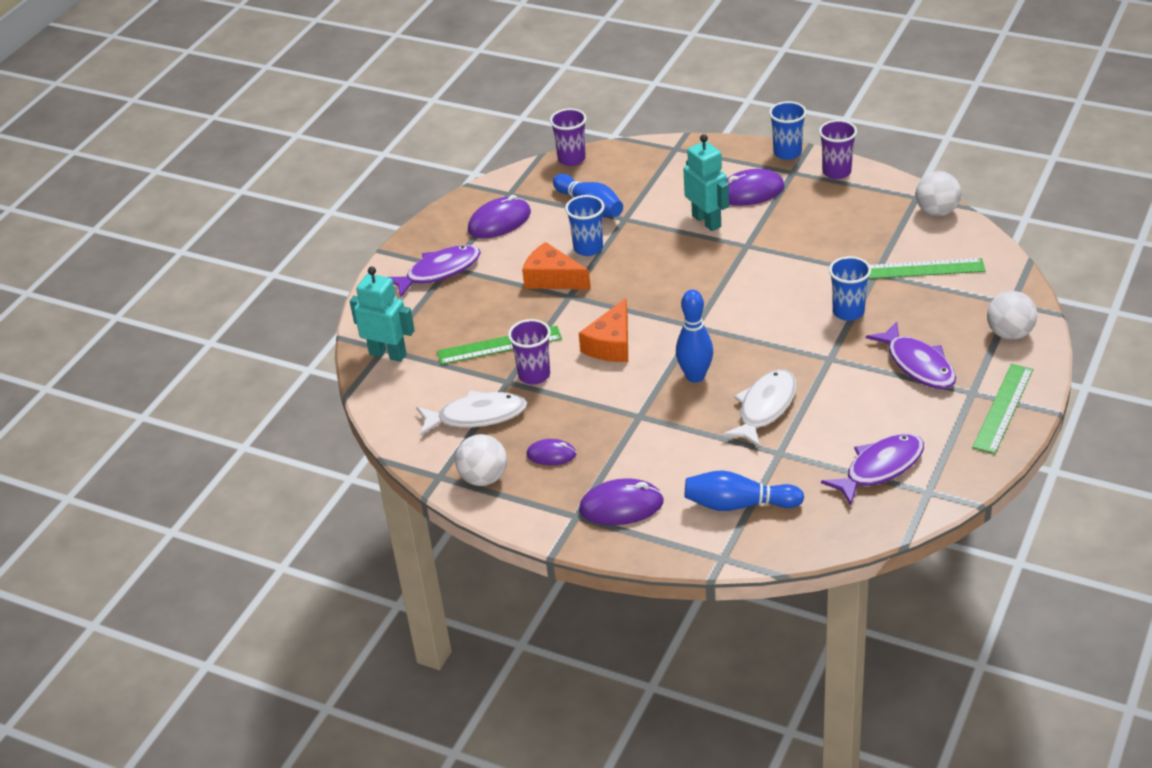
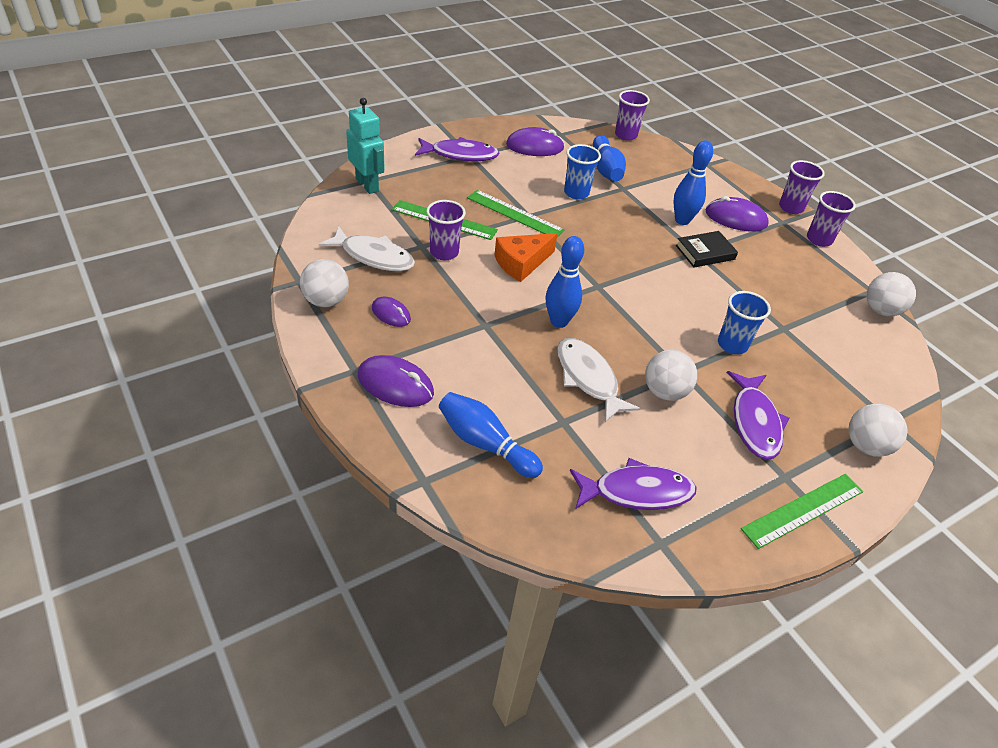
camera: 25 degrees right, 5 degrees up
(552, 278) = (529, 198): orange cheese -> none
(707, 221) = (682, 220): turquoise robot -> blue bowling pin
(754, 241) = (705, 252): none -> black book
(765, 408) = (588, 378): white fish -> white fish turned 90 degrees counterclockwise
(787, 153) = (791, 207): blue cup -> purple cup
(832, 382) = (665, 392): none -> white ball
(922, 269) = (829, 347): green ruler -> green ruler (514, 214)

